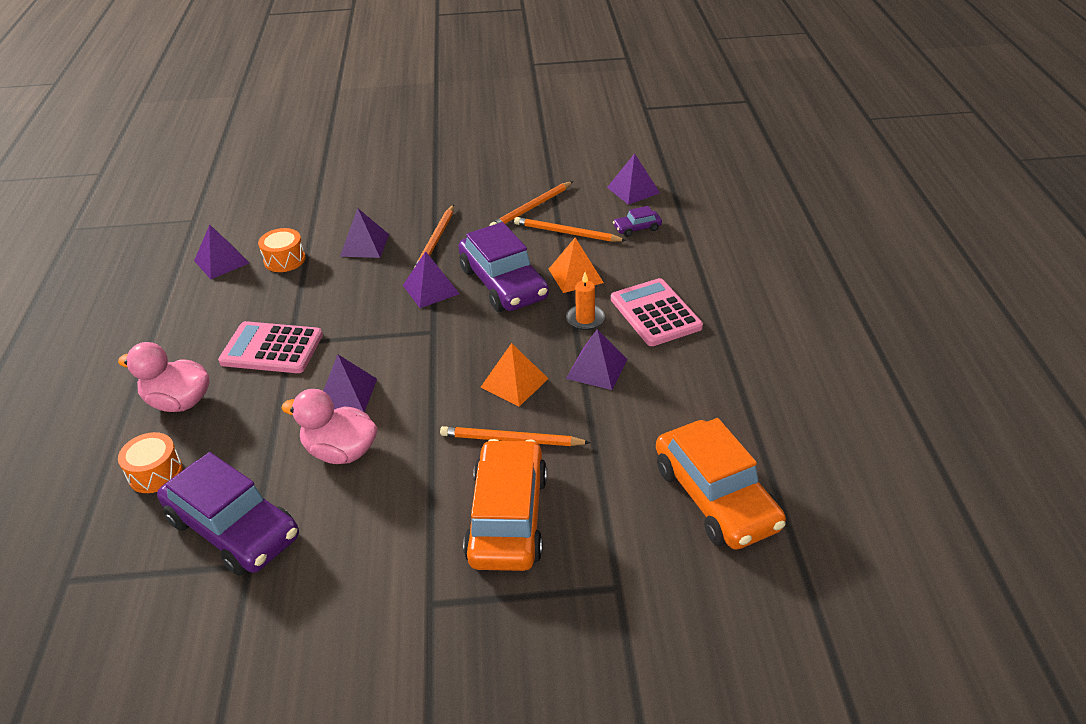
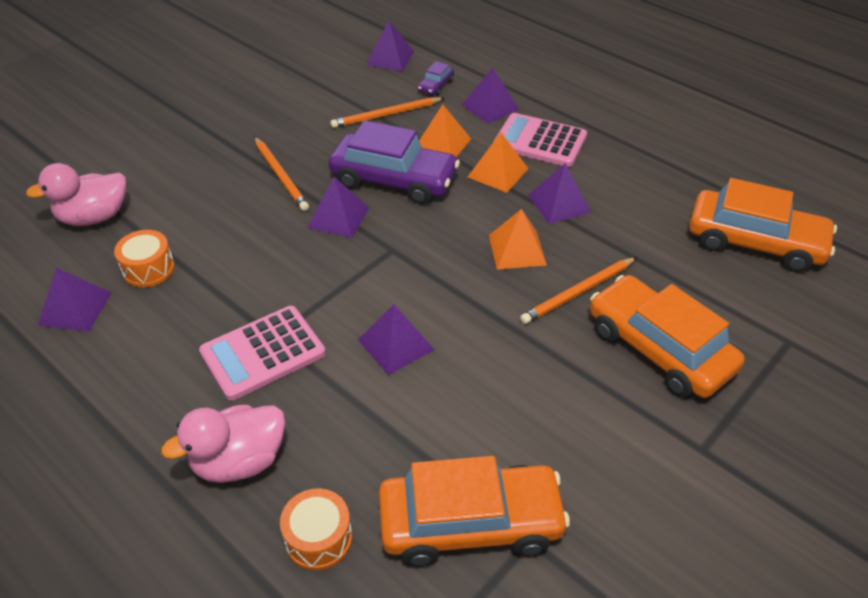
camera: 45 degrees left, 5 degrees up
(233, 528) = (470, 523): purple car -> orange car
(340, 452) = (464, 393): pink duck -> pink duck (94, 217)
(364, 245) = (215, 213): purple pyramid -> purple pyramid (490, 107)
(532, 207) = (327, 108): orange pencil -> none
(585, 319) = (497, 172): orange candle -> orange pyramid

